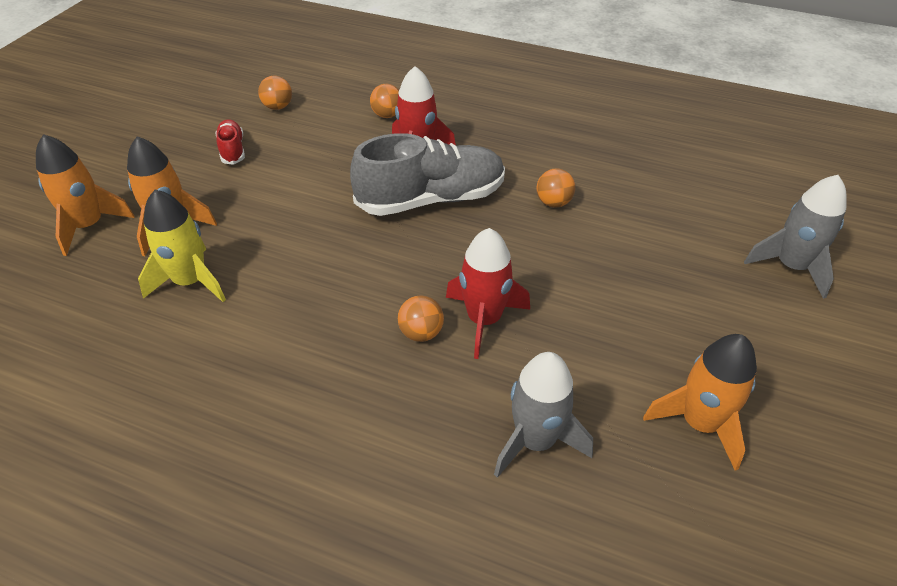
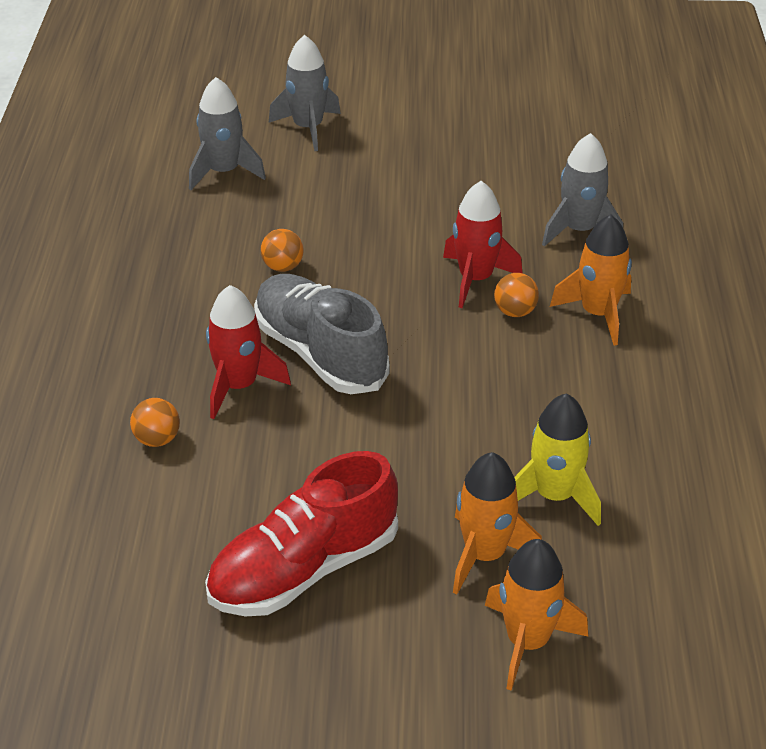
camera: 110 degrees left, 5 degrees down
(232, 150) = (304, 569): red shoe -> red shoe, size x2.13
(278, 107) = (176, 564): orange ball -> none
(700, 423) = (510, 161): orange rocket -> orange rocket (598, 314)
(712, 196) = (224, 172): none -> grey rocket

